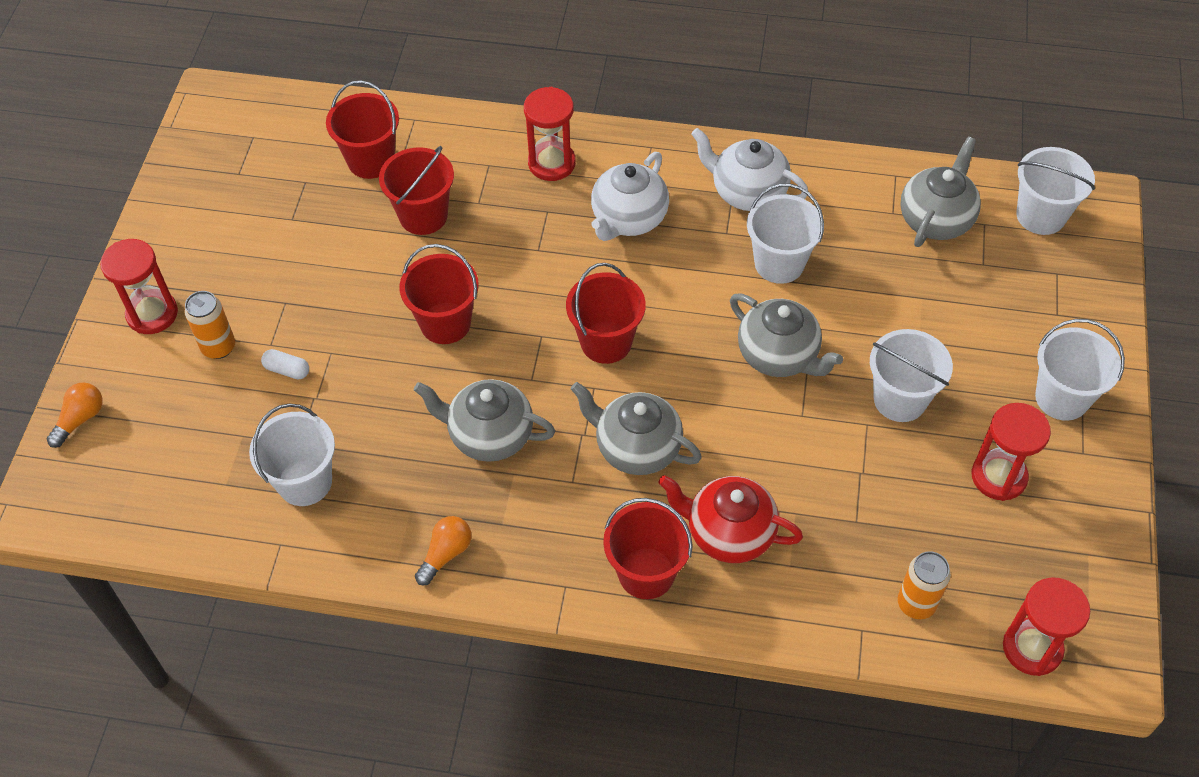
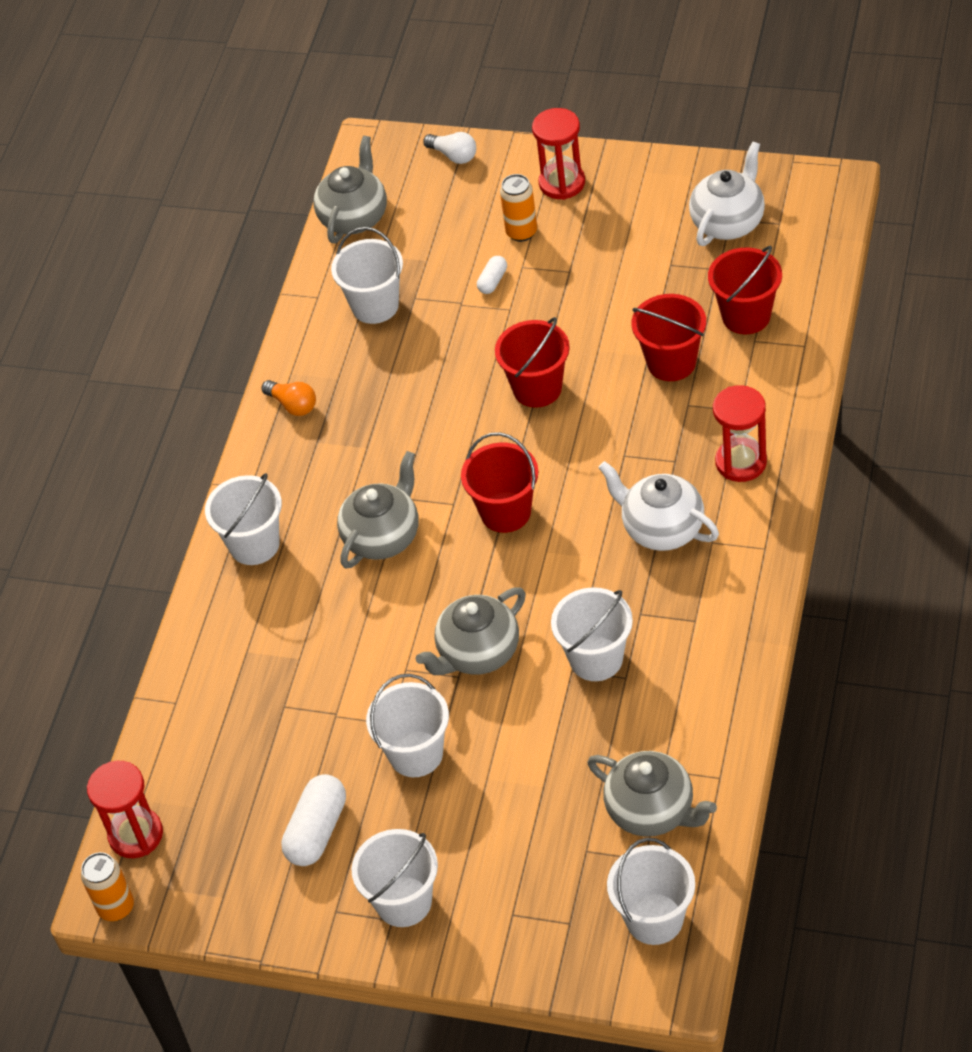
camera: 100 degrees right, 5 degrees down
(80, 419) = (453, 155): orange light bulb -> white light bulb
(489, 435) = (408, 428): grey teapot -> grey teapot (354, 217)
(646, 573) = (254, 544): red bucket -> white bucket
(728, 533) = (285, 606): red teapot -> none
(747, 192) = (696, 634): white teapot -> white teapot (728, 222)
(916, 604) = (193, 747): orange can -> orange can (116, 907)
(998, 476) = (317, 831): red hourglass -> white capsule

